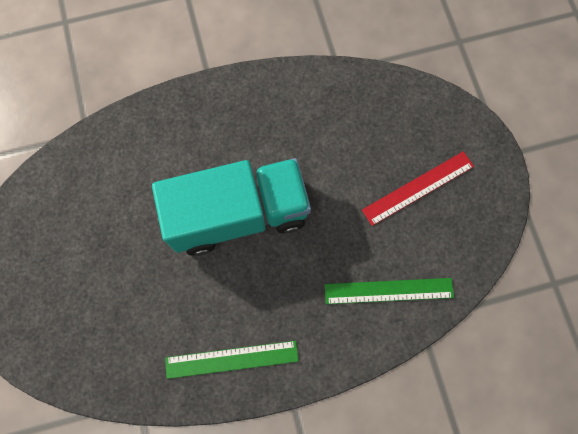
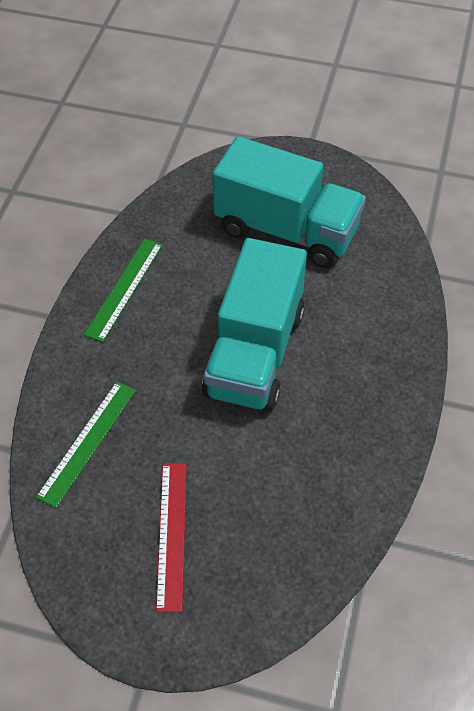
camera: 120 degrees right, 20 degrees down
(93, 258) = (286, 230): none -> turquoise truck

